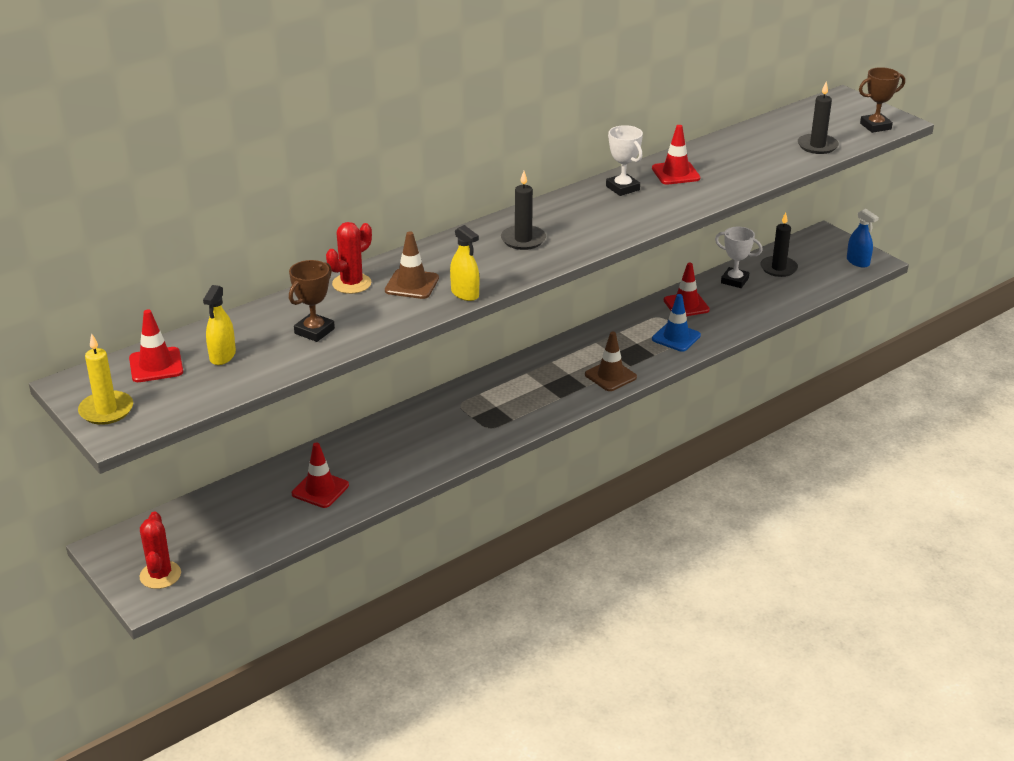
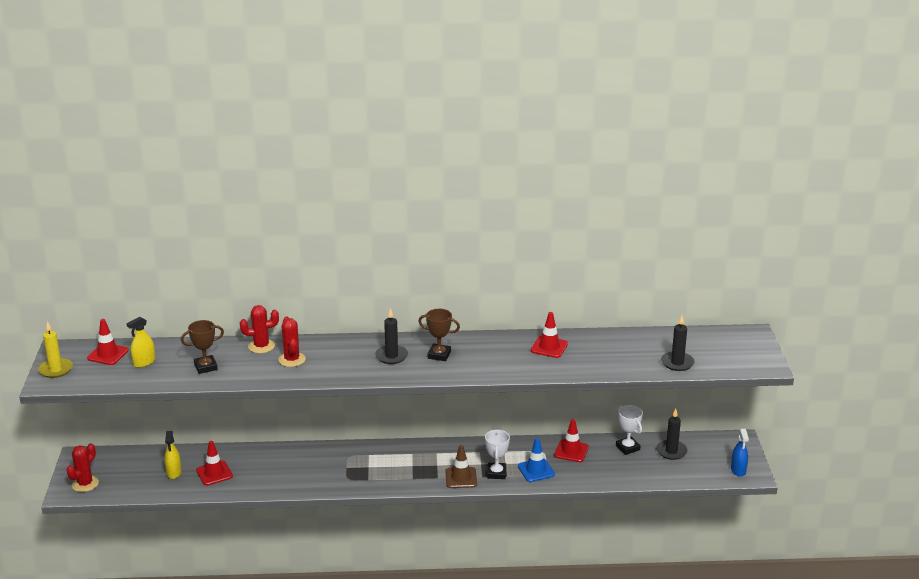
camera: 35 degrees right, 5 degrees down
(412, 284) = (292, 360): brown traffic cone -> red cactus
(465, 294) = (312, 377): yellow spray bottle -> yellow spray bottle (174, 472)
(622, 188) = (500, 345): white trophy -> white trophy (496, 473)
(875, 126) = (743, 363): brown trophy -> brown trophy (439, 355)

